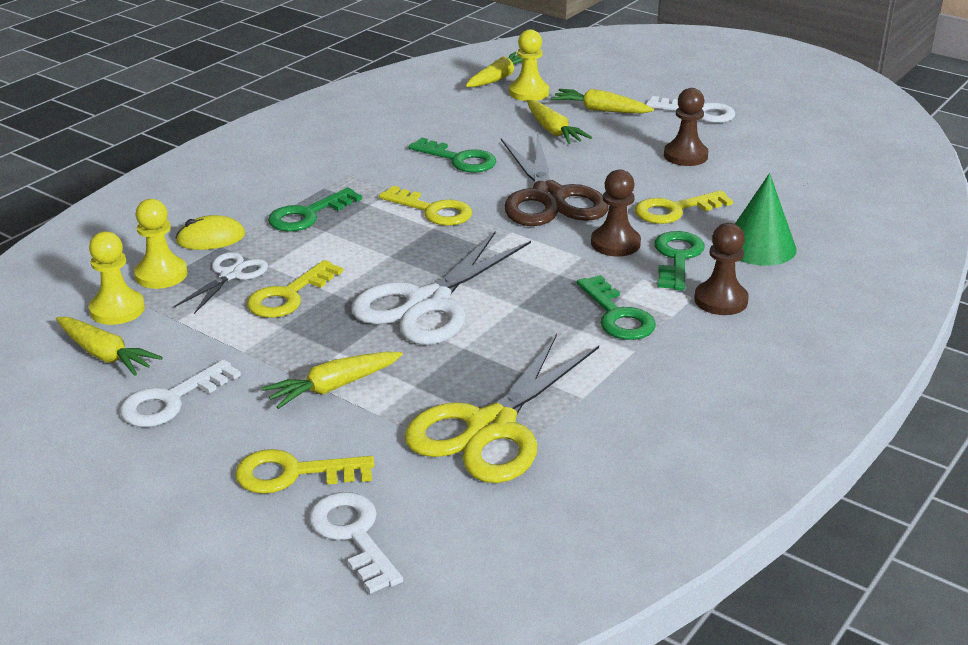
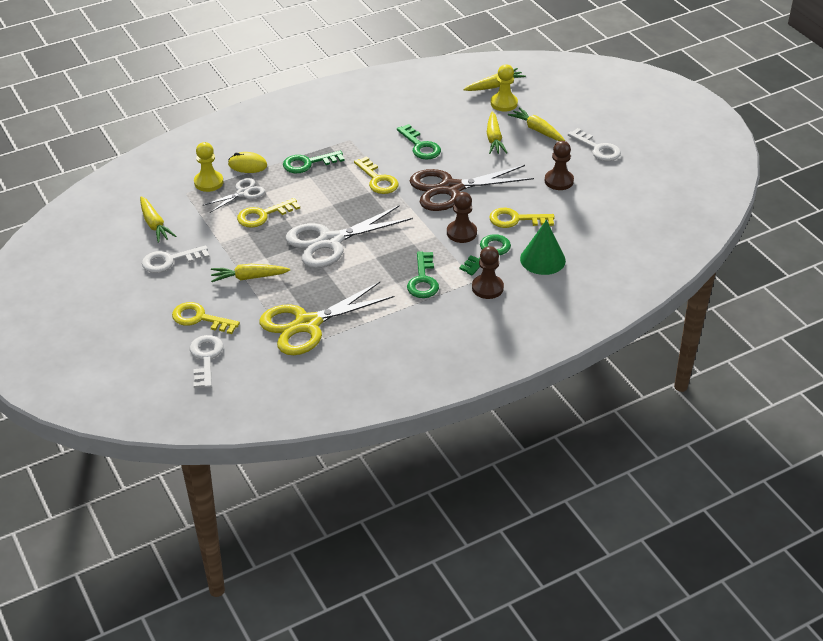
camera: 25 degrees right, 10 degrees up
(117, 309) = (175, 198): yellow pawn -> none
(549, 197) = (451, 189): brown scissors -> brown scissors turned 60 degrees clockwise

